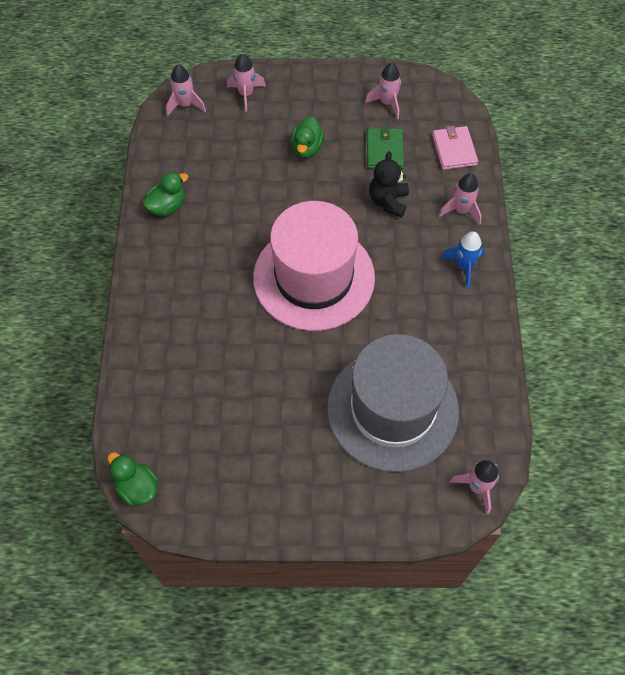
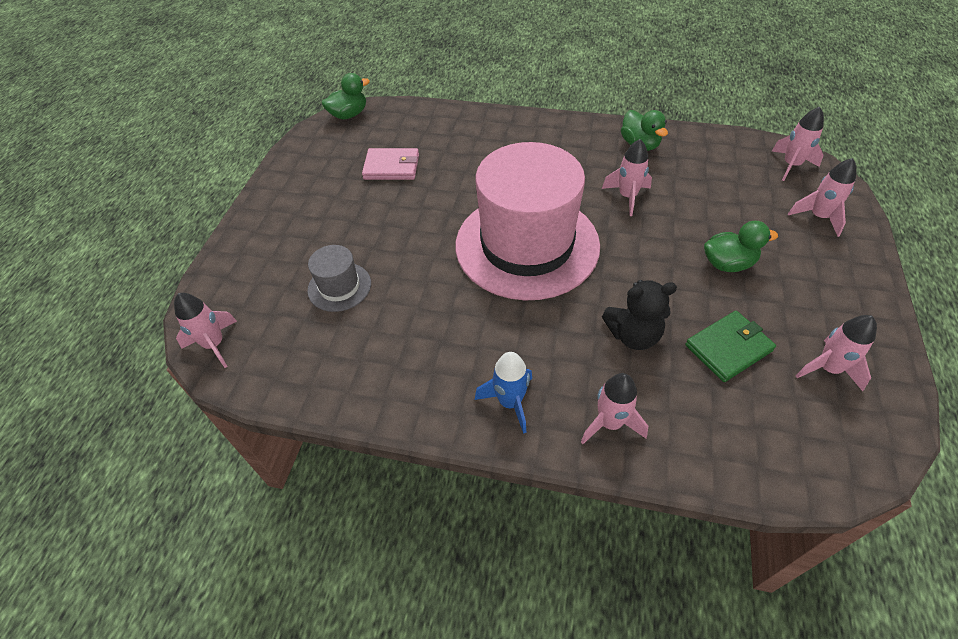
camera: 105 degrees right, 10 degrees down
(242, 212) = (627, 197): none -> pink rocket
(307, 148) = (727, 263): green duck -> green duck turned 150 degrees clockwise
(384, 150) = (728, 348): green wallet -> green wallet turned 45 degrees counterclockwise
(388, 201) = (633, 335): black teddy bear -> black teddy bear turned 150 degrees clockwise
(392, 409) = (339, 287): grey hat -> grey hat, size x0.42
(454, 150) = (734, 442): pink wallet -> pink wallet (392, 167)

